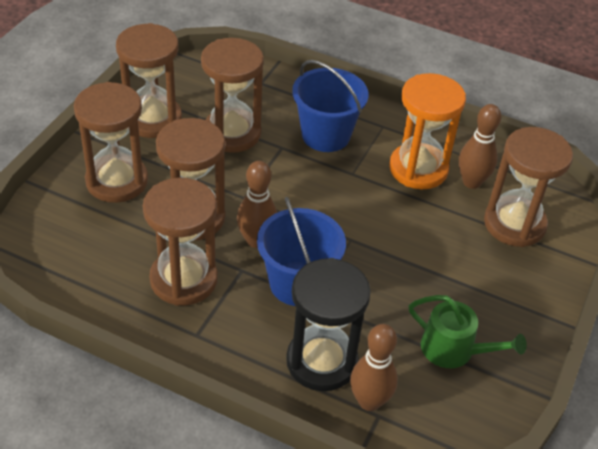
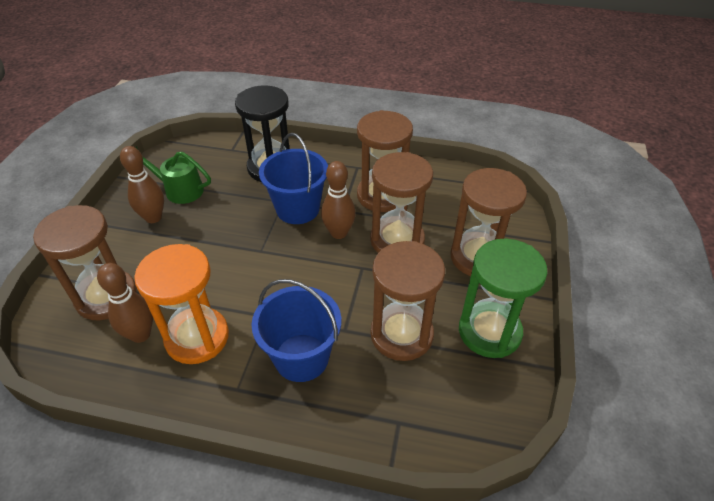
camera: 170 degrees right, 0 degrees up
(153, 119) = (489, 332): brown hourglass -> green hourglass
(369, 401) = (238, 154): brown bowling pin -> brown bowling pin (153, 217)

